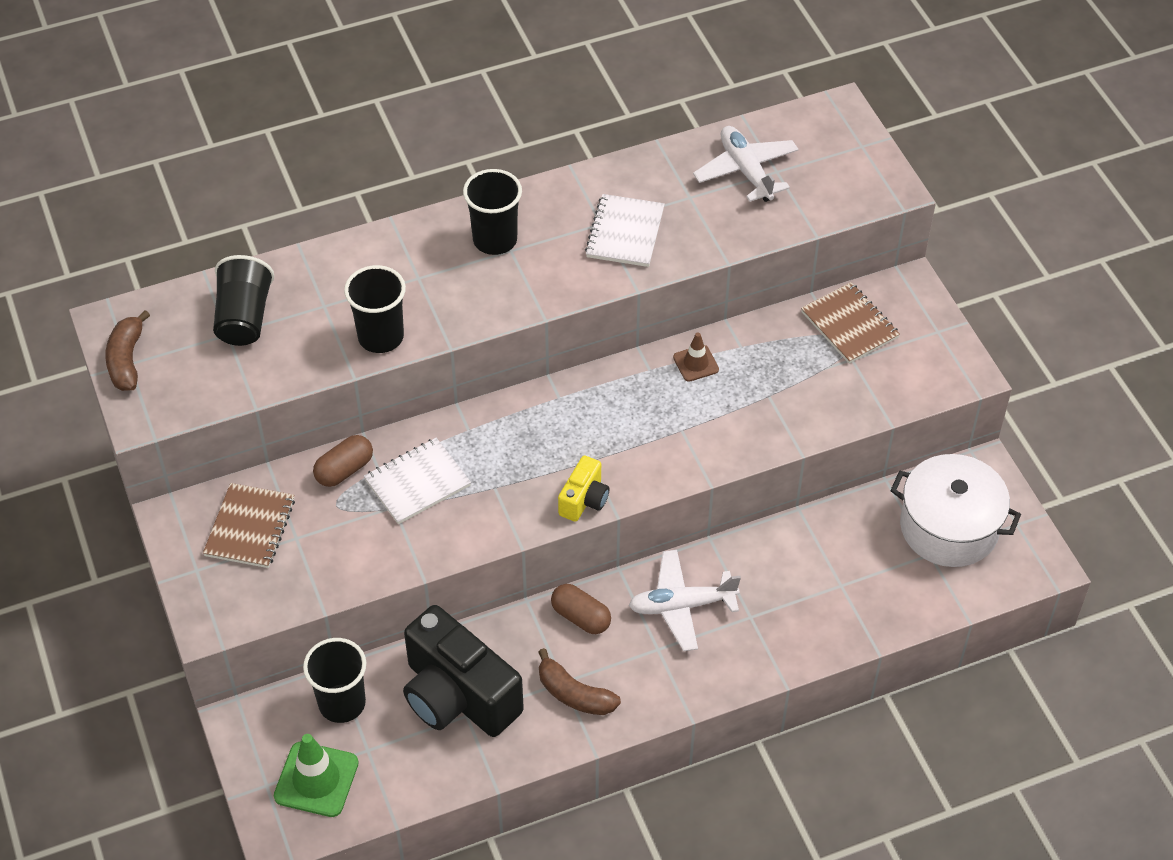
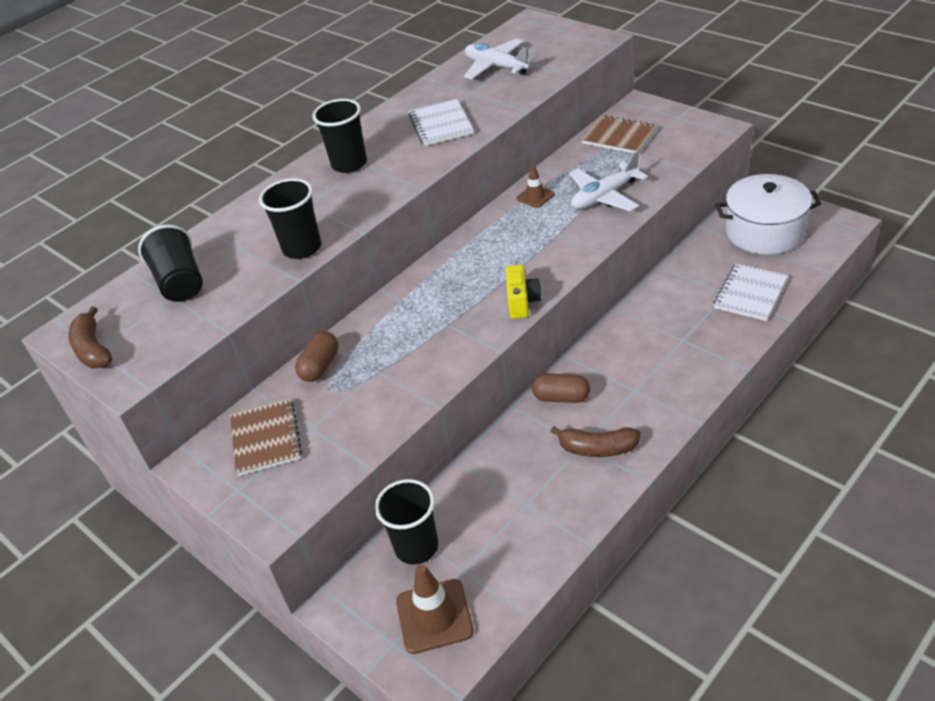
camera: 20 degrees left, 10 degrees down
(316, 779) = (434, 616): green traffic cone -> brown traffic cone
(417, 483) = (385, 348): white notebook -> white notebook (750, 294)
(458, 696) = (508, 494): black camera -> none
(682, 606) = (629, 356): white plane -> white plane (605, 196)

